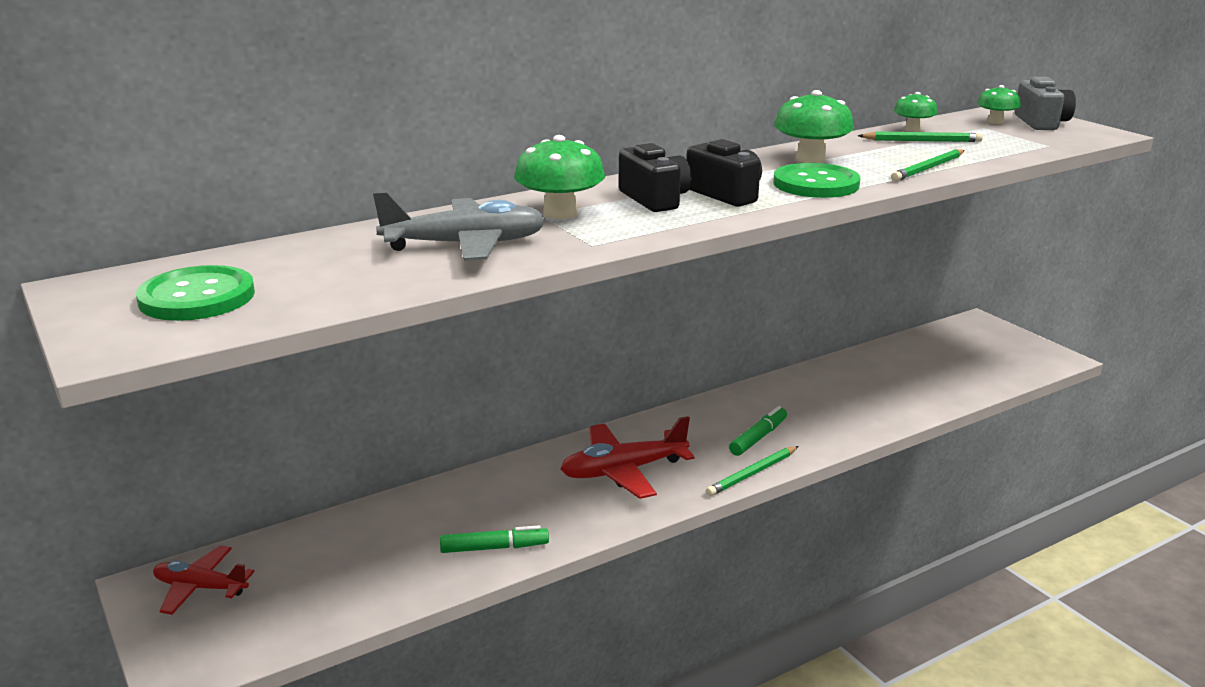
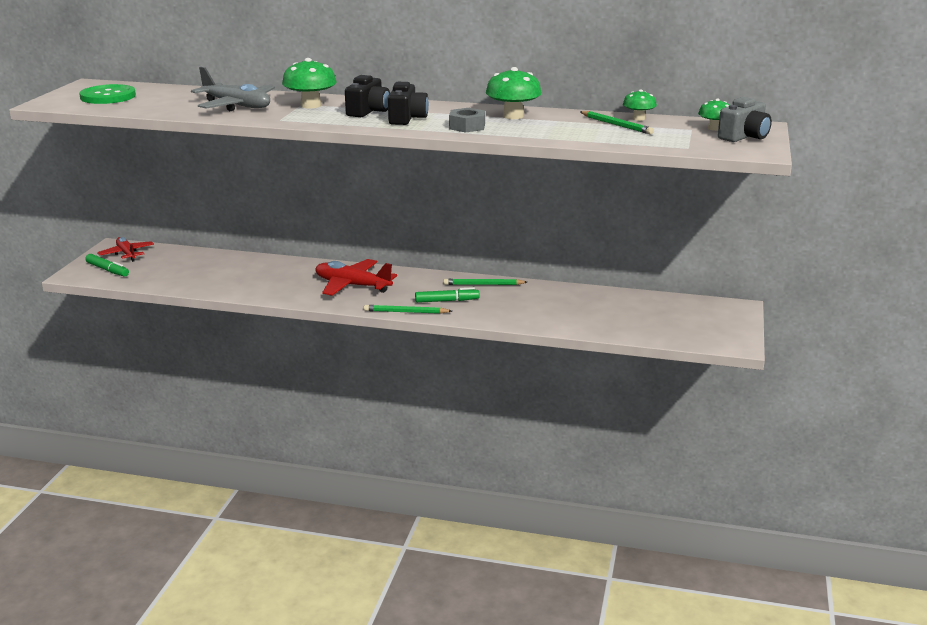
camera: 45 degrees right, 0 degrees up
(494, 548) = (240, 287): green marker -> green marker (107, 270)
(816, 184) = (467, 126): green button -> grey nut
(928, 168) = (557, 137): green pencil -> green pencil (483, 284)

